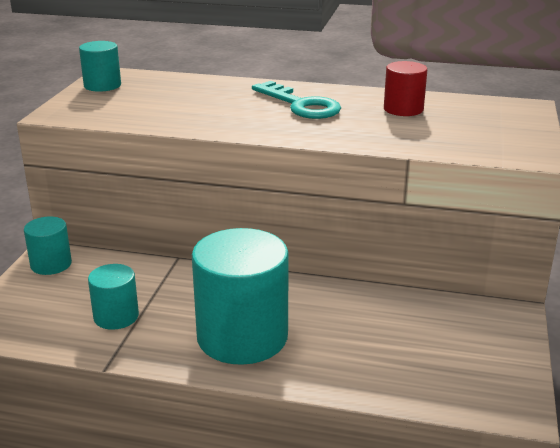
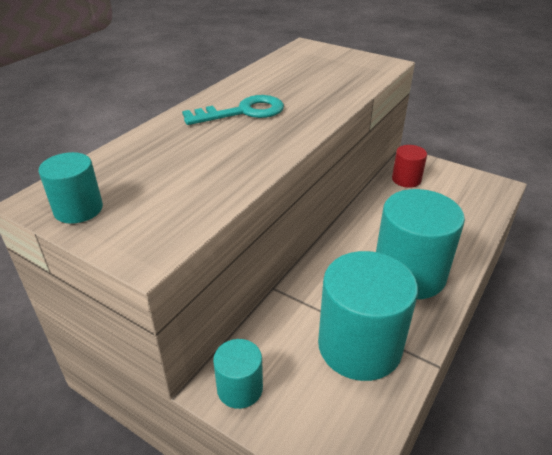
camera: 70 degrees left, 10 degrees up
(116, 316) = (359, 346): turquoise cylinder -> turquoise cylinder, size x1.97
(403, 109) = (283, 79): red cylinder -> red cylinder (406, 179)

